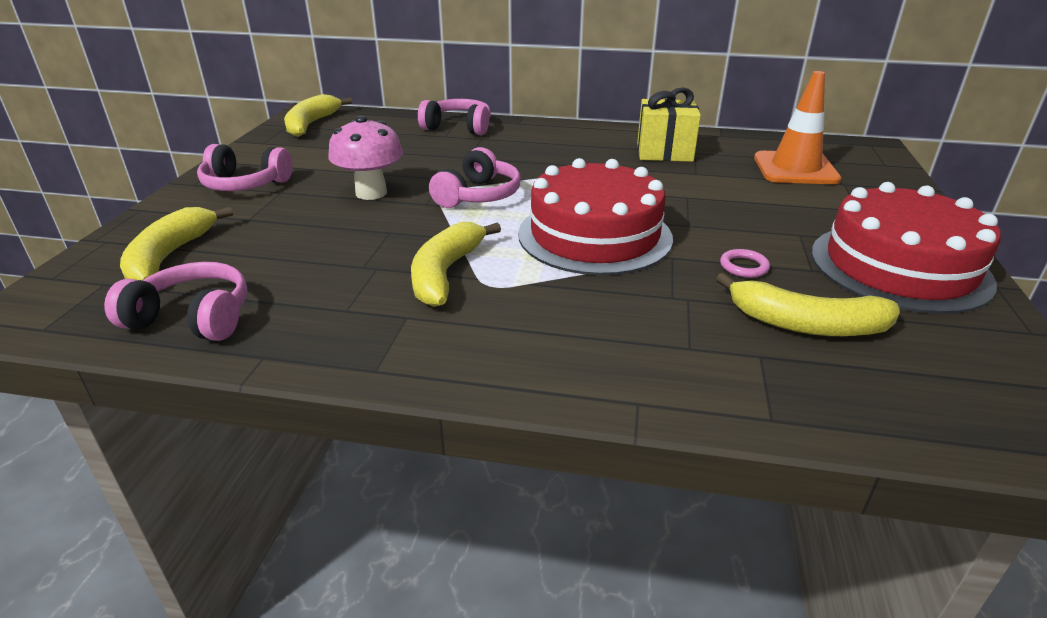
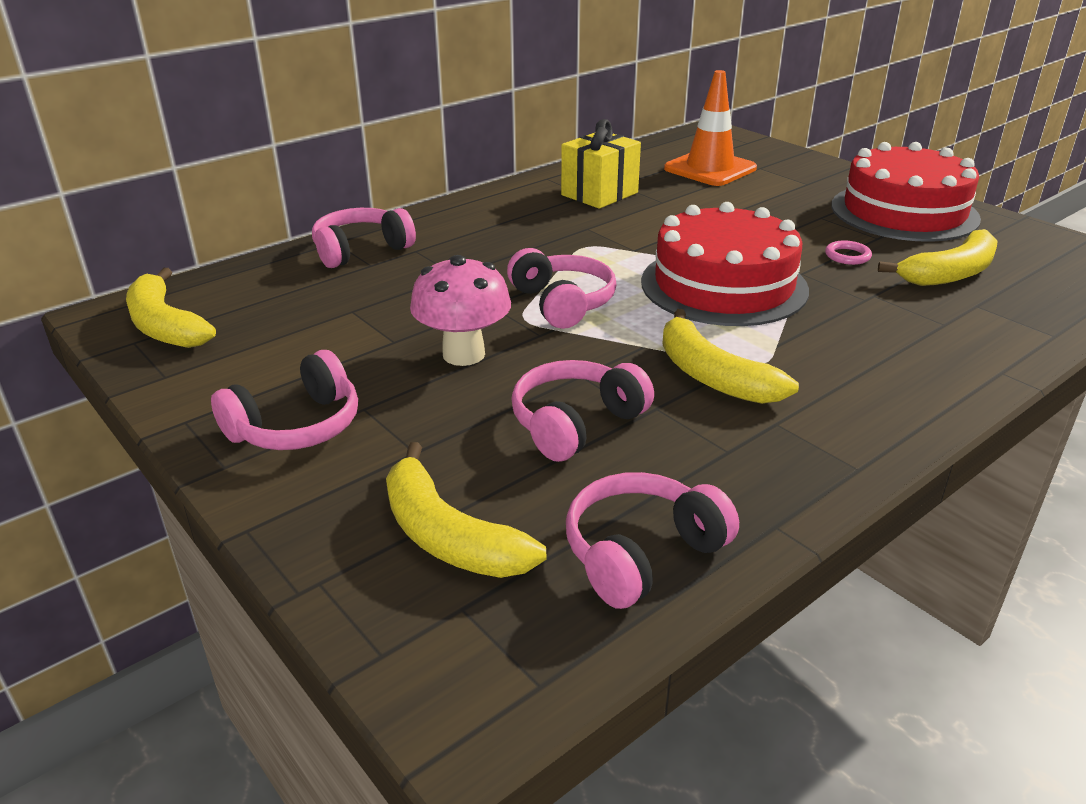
camera: 50 degrees left, 0 degrees up
(326, 250) = (576, 423): none -> pink headphones

